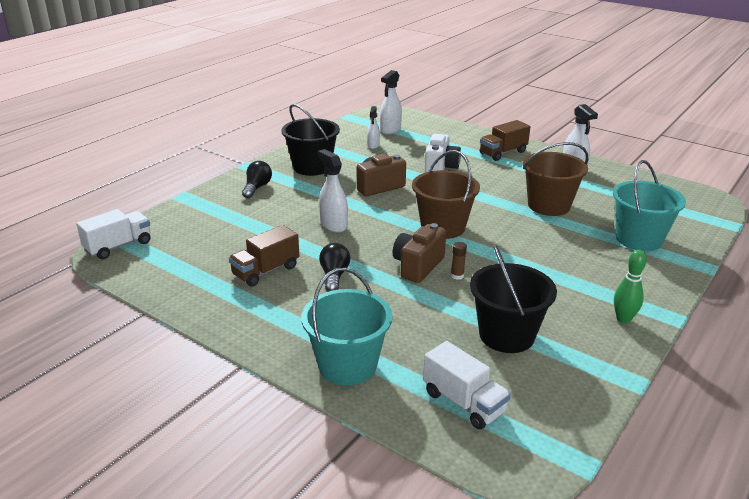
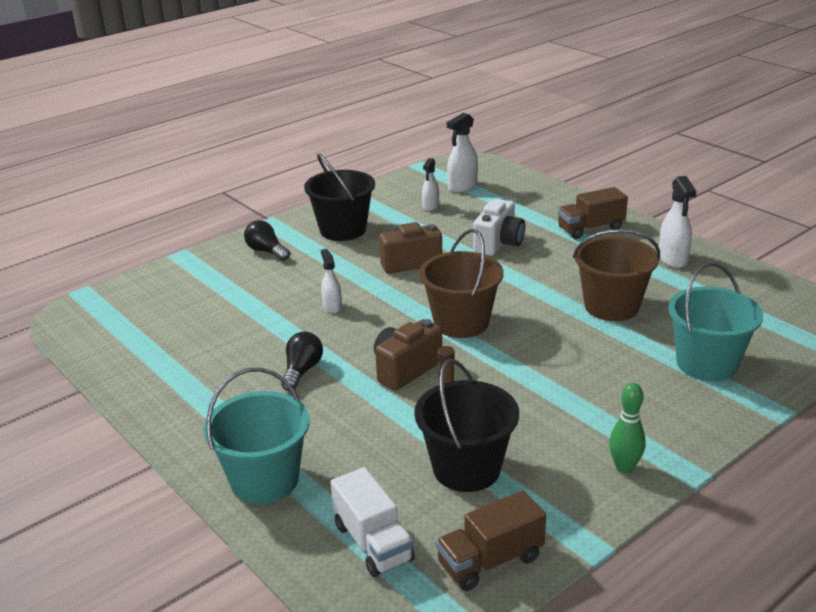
camera: 15 degrees right, 0 degrees up
(118, 246) = (85, 309): white truck -> none
(257, 188) = (267, 251): black light bulb -> black light bulb turned 75 degrees counterclockwise
(266, 271) = (228, 356): brown truck -> brown truck (490, 561)
(333, 225) = (332, 306): white spray bottle -> white spray bottle, size x0.64

